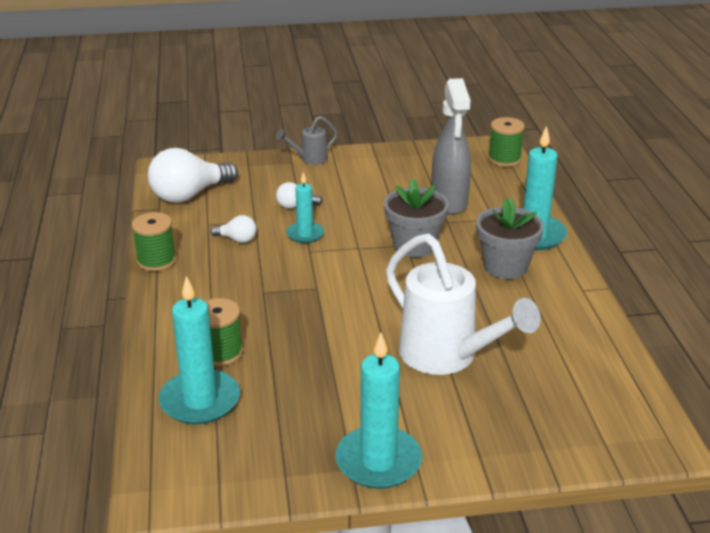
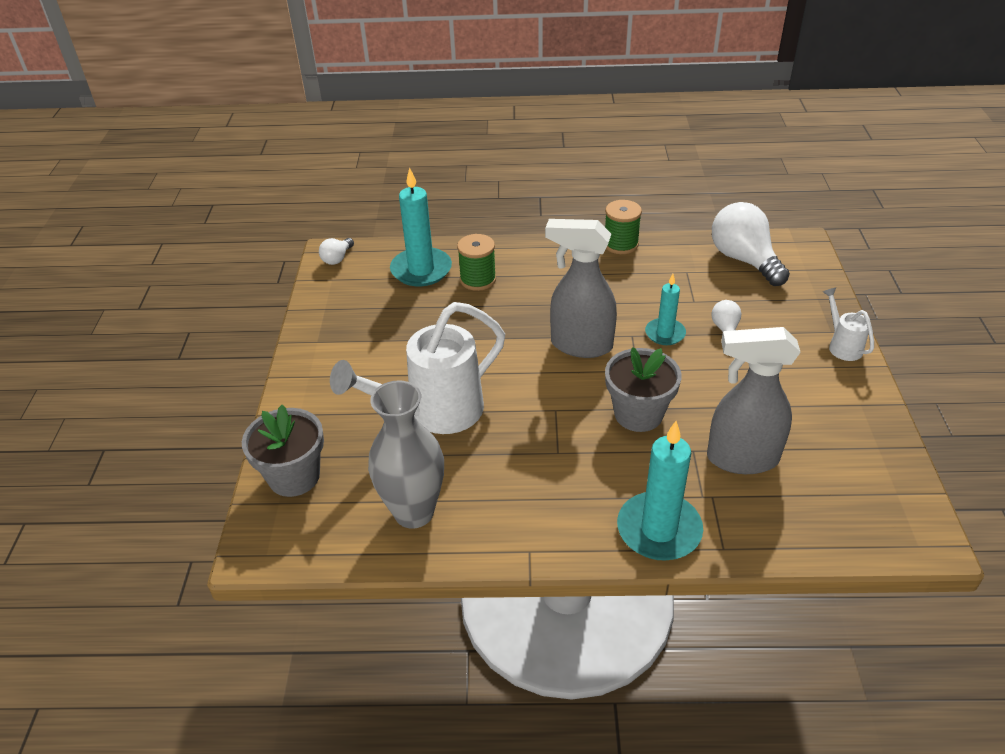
camera: 100 degrees right, 10 degrees up
(237, 239) = (656, 289): white light bulb -> white light bulb (337, 258)
(309, 159) = (842, 345): grey watering can -> white watering can
(329, 278) = (580, 345): none -> grey spray bottle
(378, 461) = (318, 355): turquoise candle -> none
(504, 159) = (880, 541): green spool -> none
(505, 267) = (587, 486): grey flower pot -> grey flower pot (294, 476)
(574, 353) = (414, 512): none -> grey vase

